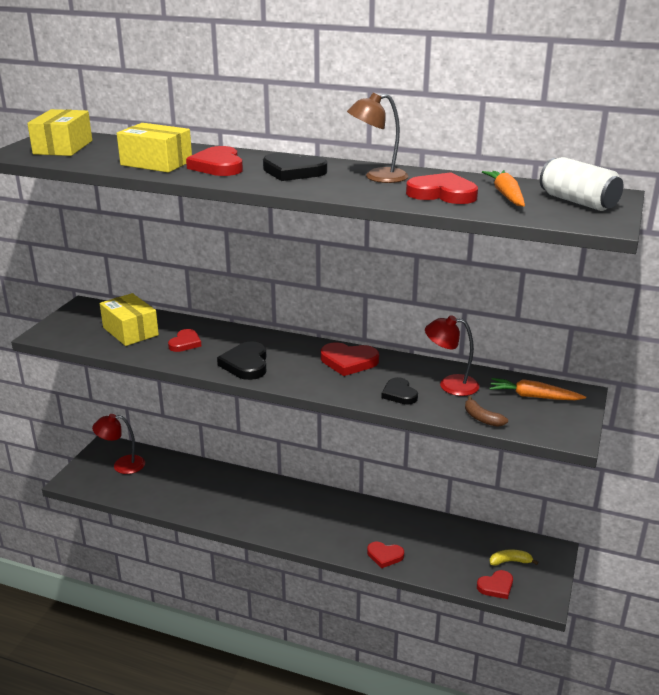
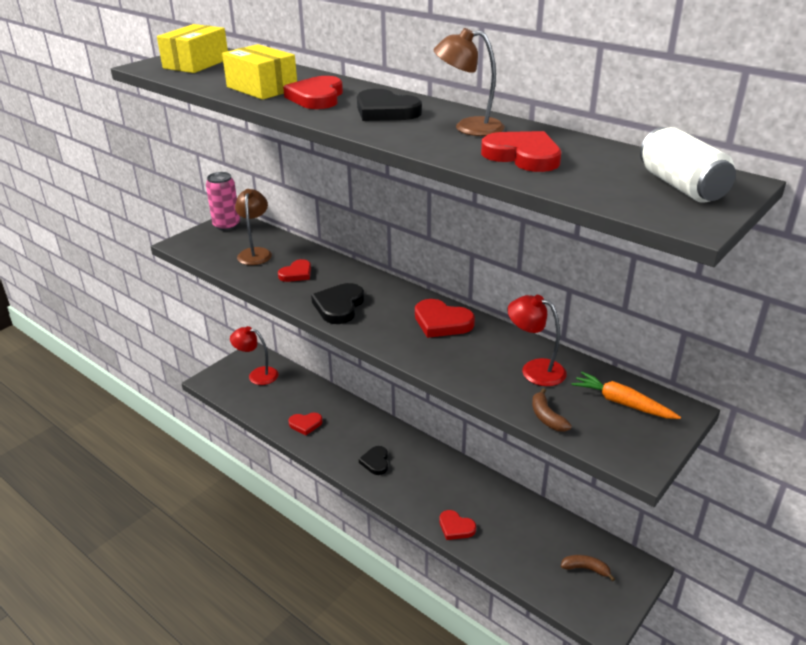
camera: 20 degrees right, 5 degrees up
(82, 311) = (226, 225): none -> pink can
(130, 331) = (255, 253): yellow box -> brown lamp
(399, 394) = (473, 369): black heart -> black heart (375, 462)
(496, 586) = (557, 593): red heart -> red heart (305, 424)
(506, 195) = (597, 167): orange carrot -> none
(510, 561) = (586, 569): yellow banana -> brown banana

